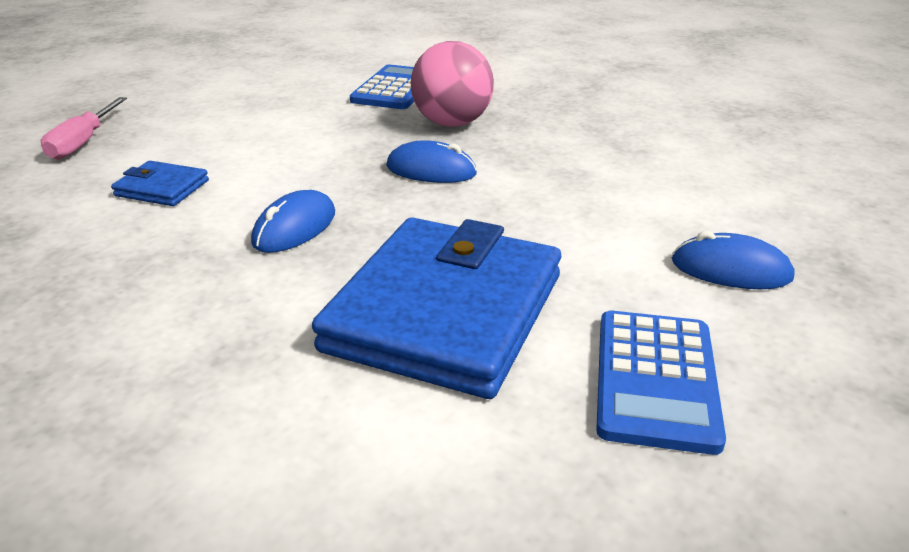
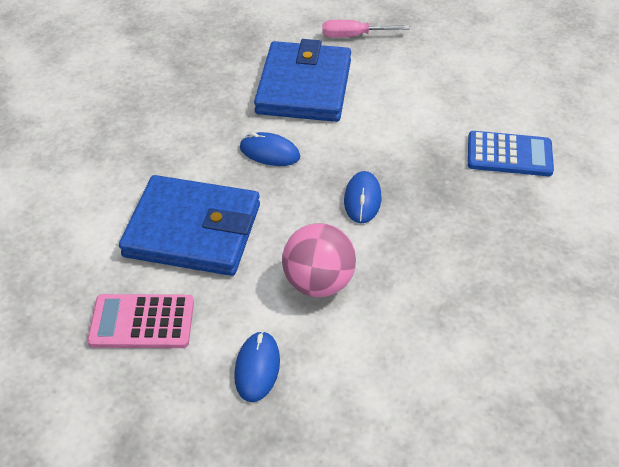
camera: 80 degrees right, 15 degrees up
(162, 188) = (304, 87): blue wallet -> blue wallet, size x2.30
(452, 123) = (450, 199): pink ball -> pink ball (318, 282)
(656, 379) = (142, 322): blue calculator -> pink calculator

